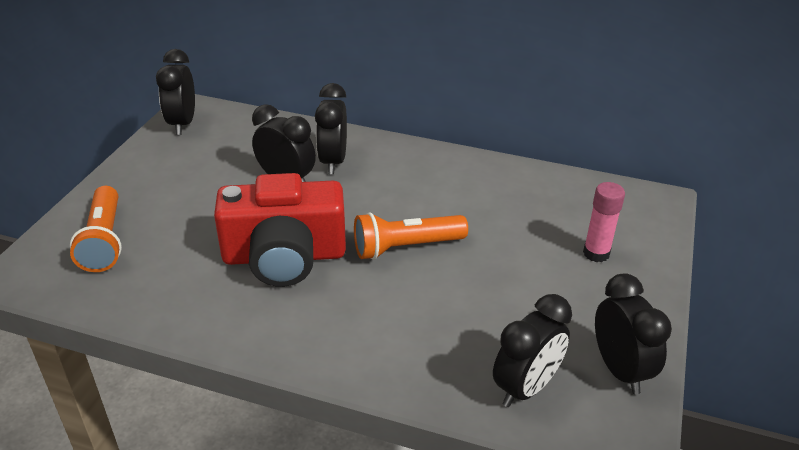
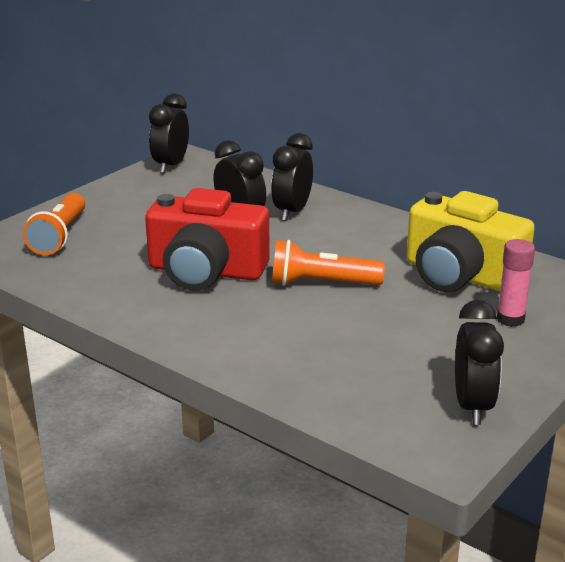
camera: 20 degrees right, 10 degrees down
(526, 210) = (460, 275): none -> yellow camera
(526, 387) = (370, 400): black clock -> none

